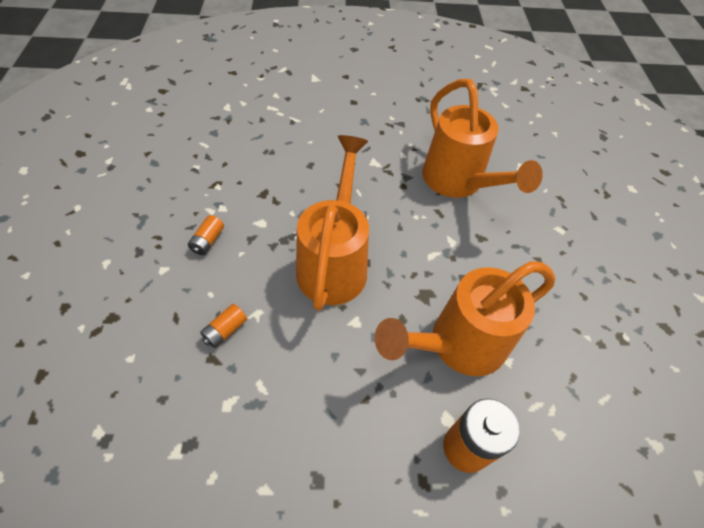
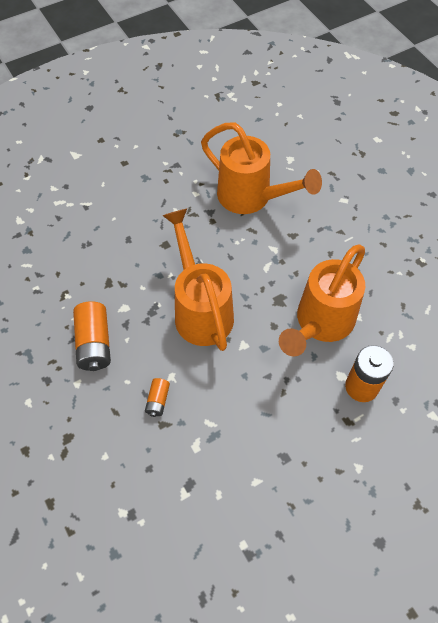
camera: 25 degrees left, 5 degrees up
(208, 241) = (94, 343): orange battery -> orange battery, size x1.89

